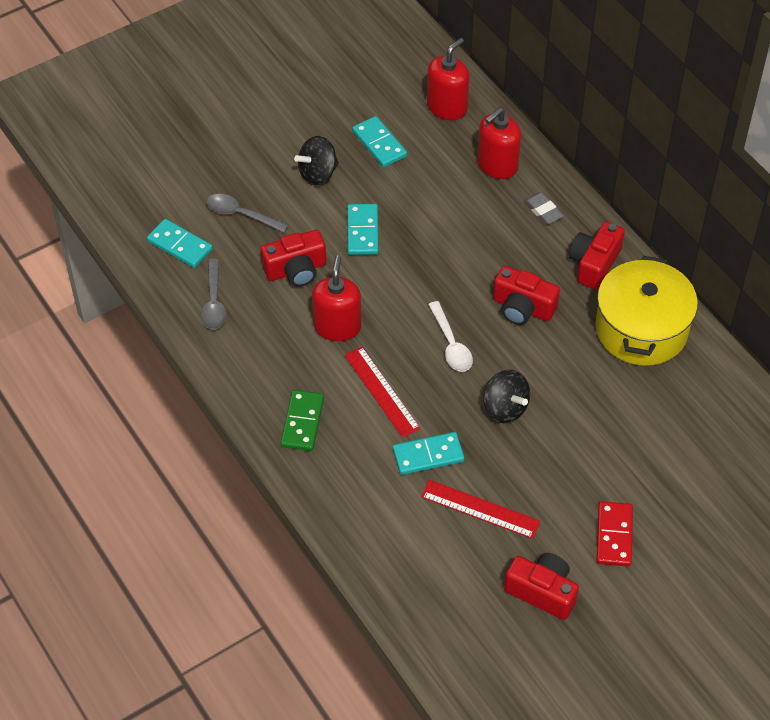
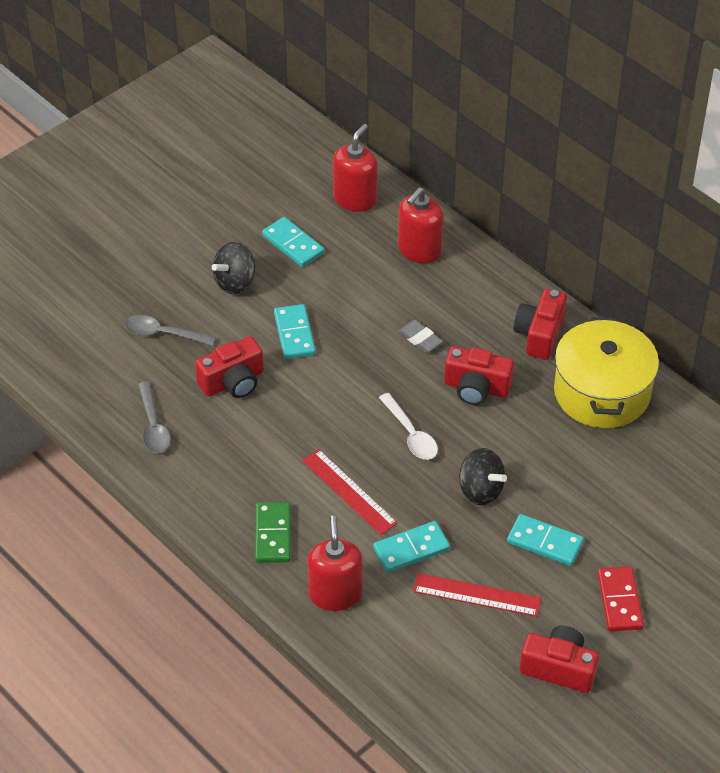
camera: 10 degrees left, 5 degrees down
(180, 245) = (105, 373): turquoise domino -> turquoise domino (545, 542)
(337, 327) = (289, 433): red soap dispenser -> red soap dispenser (335, 594)
(543, 210) = (476, 289): grey eraser -> grey eraser (420, 339)

